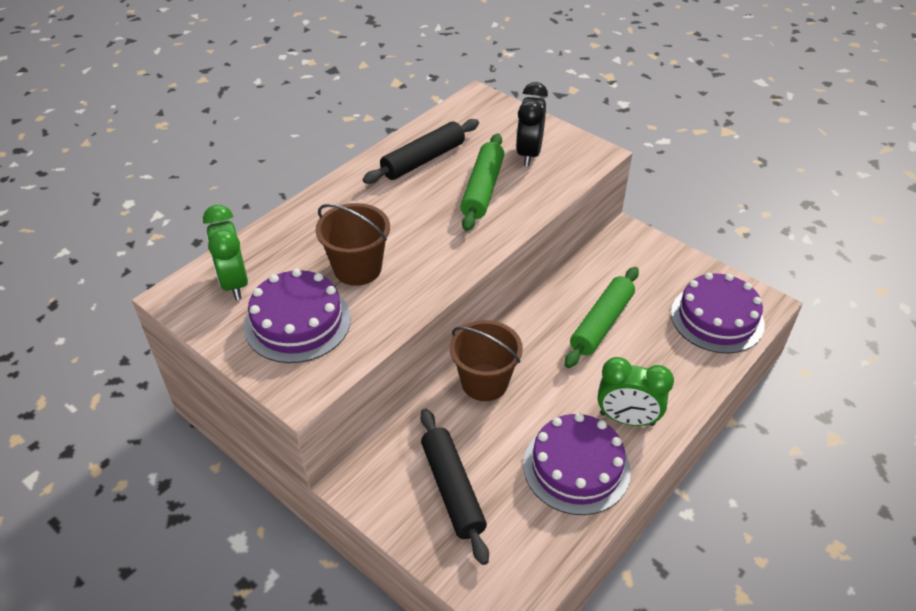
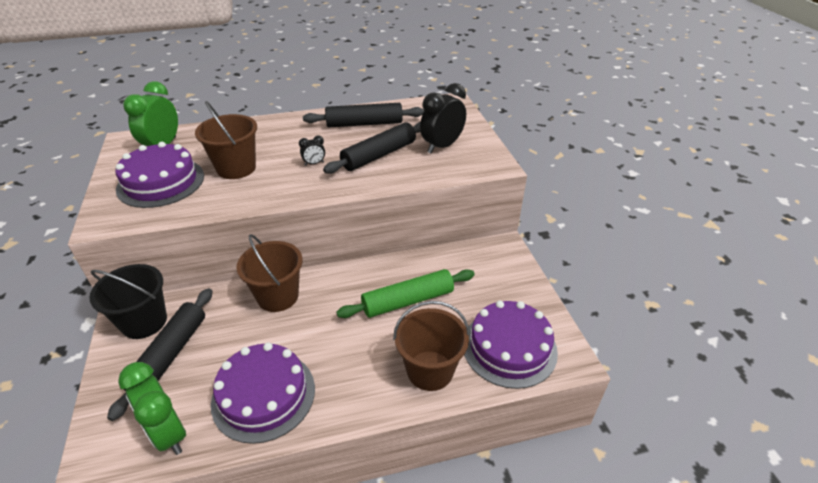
camera: 35 degrees right, 5 degrees down
(386, 478) = (144, 322): none -> black bucket
(431, 227) = (314, 163): none -> black clock
(482, 189) = (379, 155): green rolling pin -> black rolling pin
(627, 419) = (343, 383): green clock -> green clock (168, 433)
(680, 370) = (430, 370): none -> brown bucket

